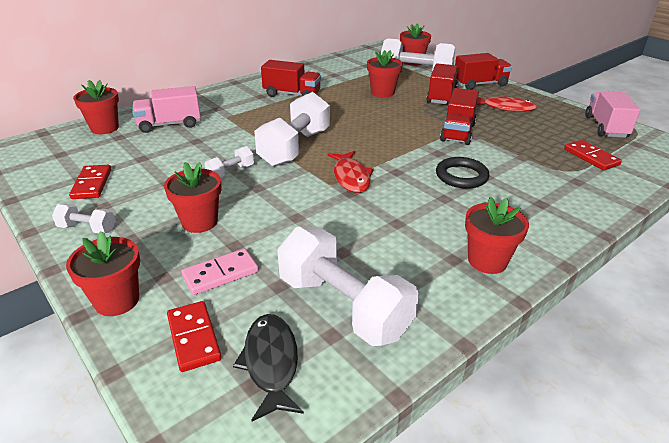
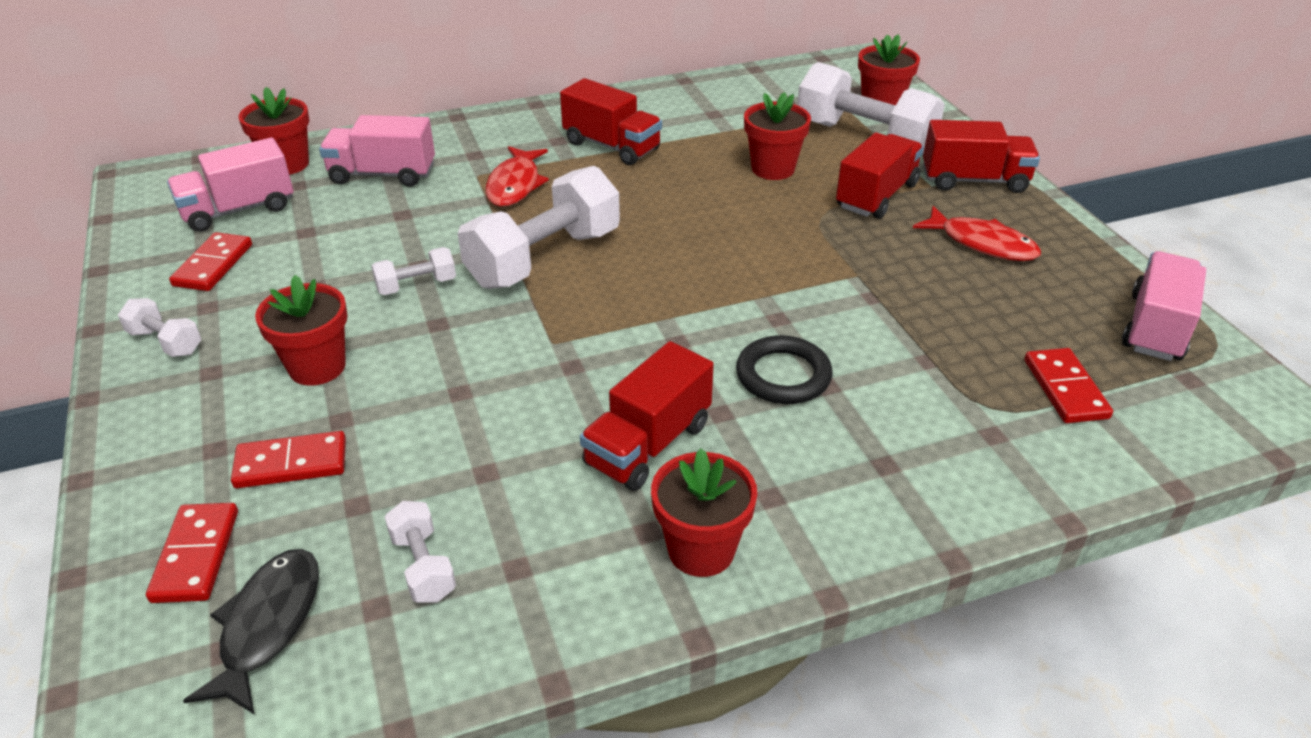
camera: 20 degrees right, 5 degrees up
(89, 154) = (238, 210): none -> pink truck
(117, 300) = (137, 469): red flower pot -> none
(220, 274) = (291, 463): pink domino -> red domino
(343, 306) = (423, 566): white dumbbell -> white dumbbell, size x0.47
(351, 177) = (594, 336): red fish -> red fish (515, 185)
(457, 132) = (847, 281): red truck -> red truck (648, 444)

